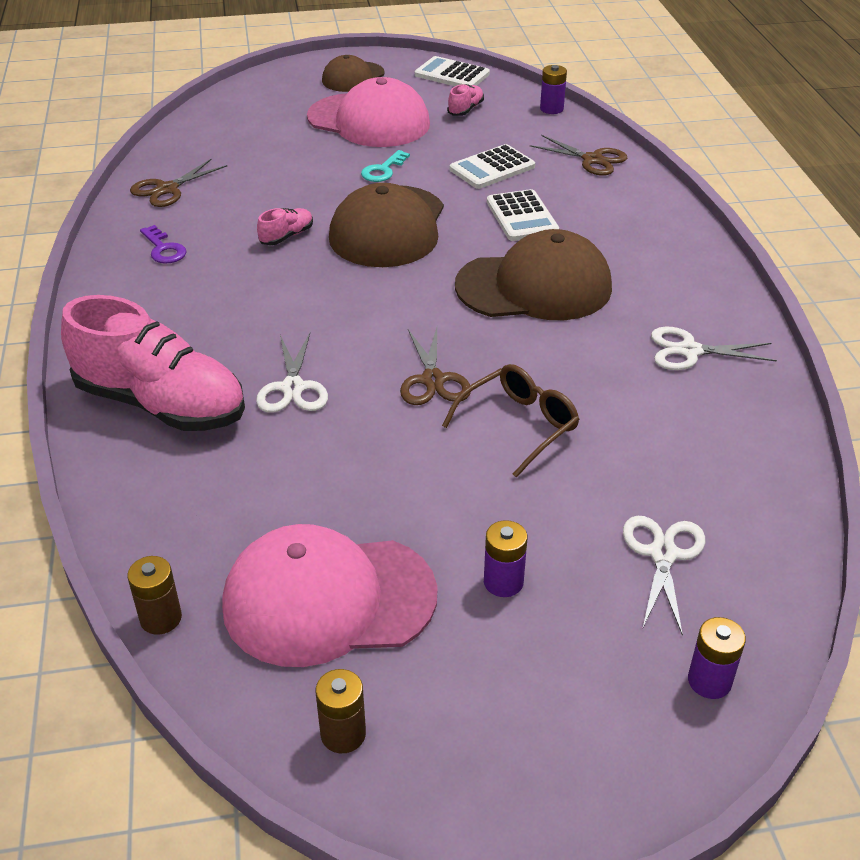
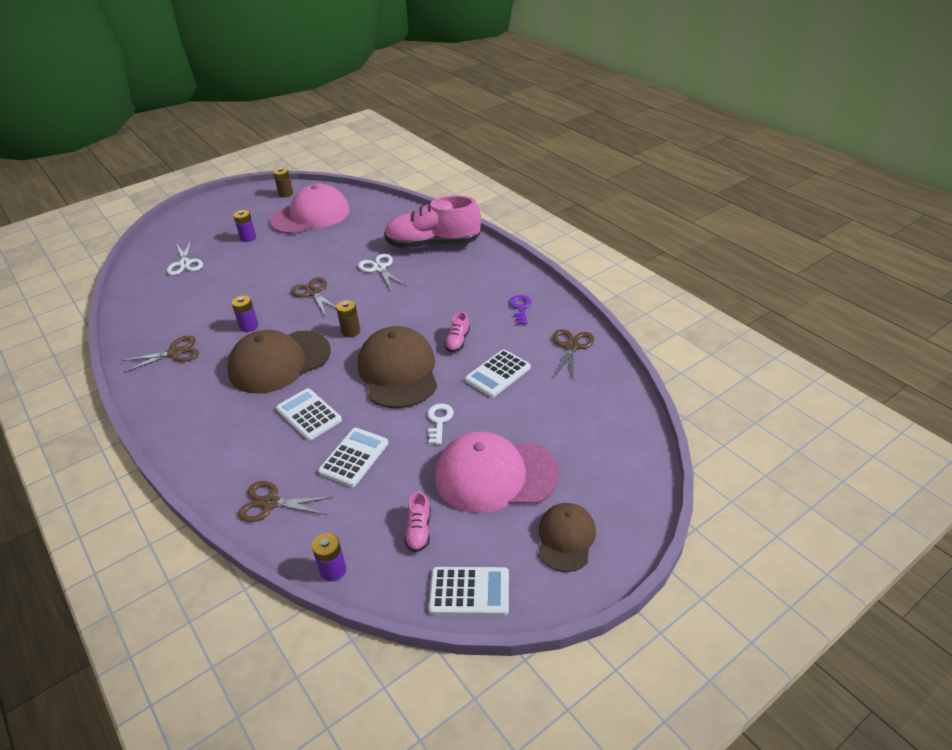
camera: 155 degrees right, 0 degrees up
(161, 618) = (365, 196): brown battery -> brown battery (351, 331)
(164, 249) = (520, 308): purple key -> purple key turned 60 degrees clockwise
(279, 190) = (498, 374): none -> white calculator
(383, 170) = (439, 421): turquoise key -> white key
(518, 426) = (261, 287): brown glasses -> none
(689, 351) = (175, 353): white scissors -> brown scissors
(709, 681) = (166, 236): purple battery -> purple battery (249, 326)

